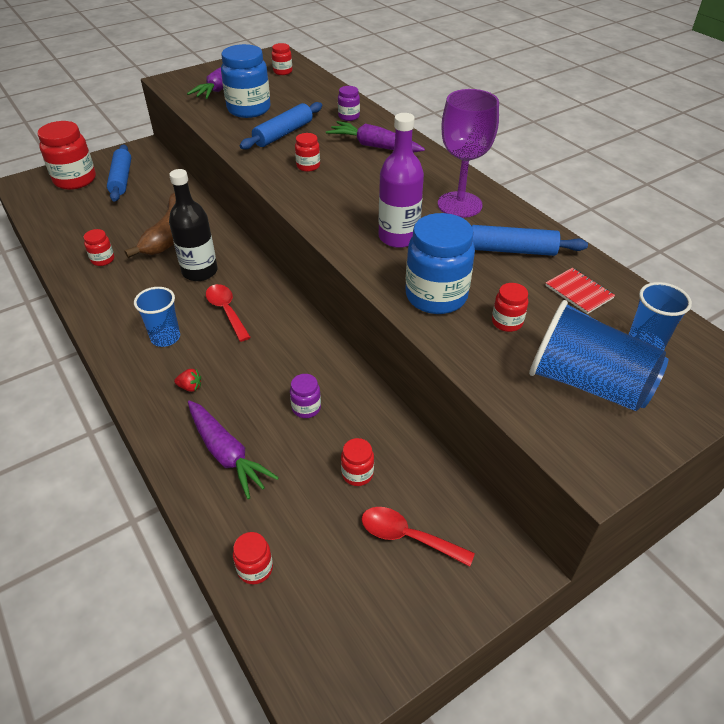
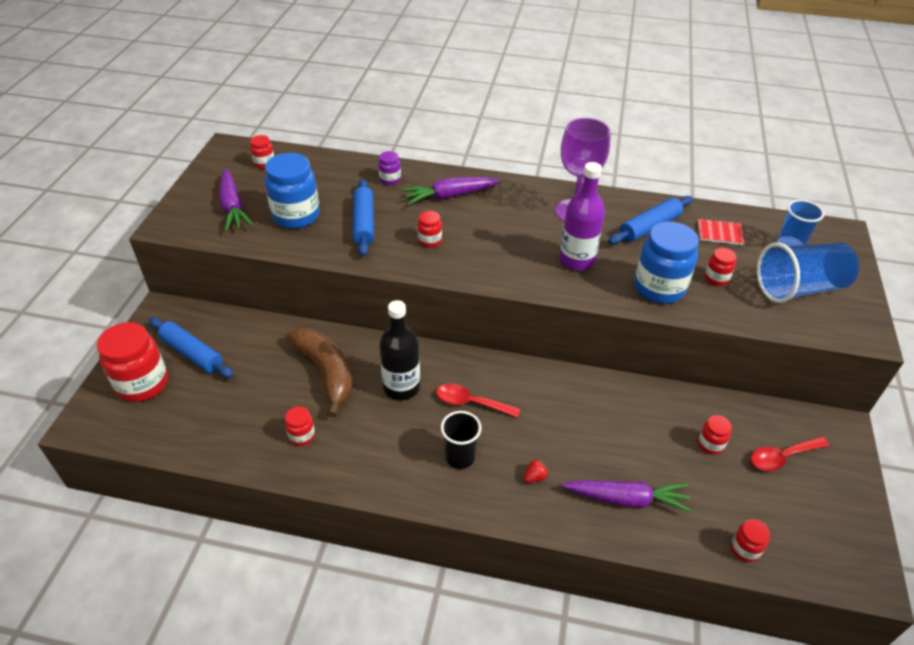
camera: 45 degrees left, 0 degrees up
(165, 338) = (460, 457): blue cup -> black cup
(306, 408) = (625, 428): purple jar -> none

